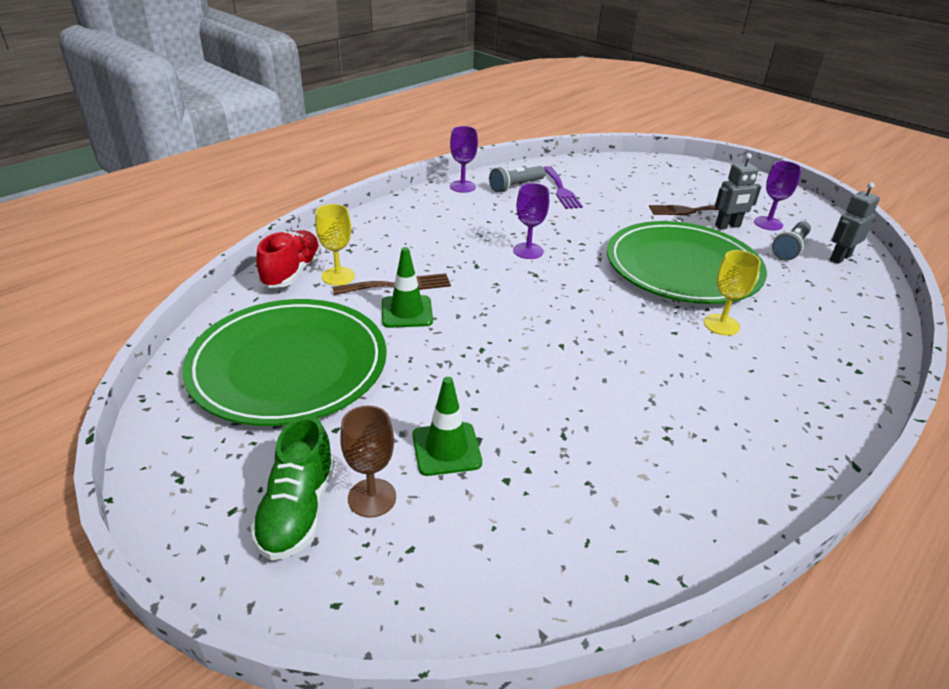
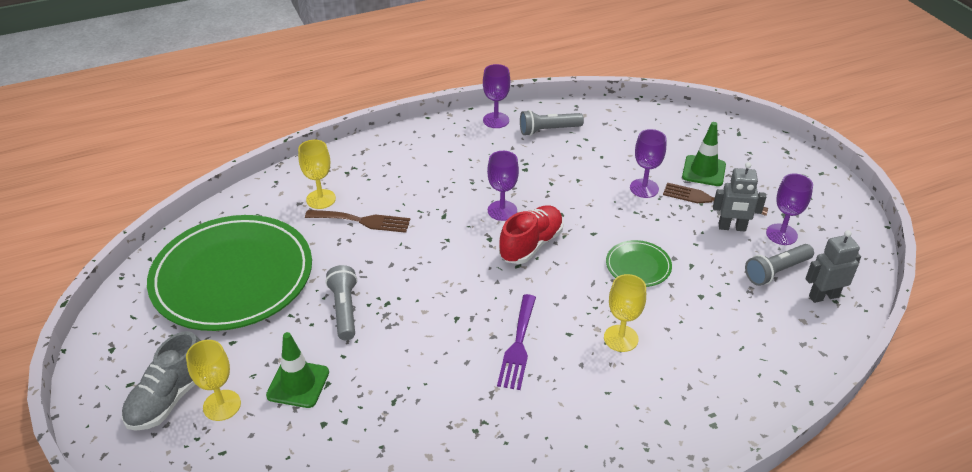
camera: 25 degrees right, 5 degrees up
(292, 272) = (287, 186): red shoe -> red shoe (531, 245)
(298, 510) = (169, 398): green shoe -> grey shoe
(372, 498) = (222, 405): brown goblet -> yellow goblet
(407, 312) = (352, 250): green traffic cone -> green traffic cone (703, 171)
(442, 365) = (344, 309): none -> grey flashlight
(561, 190) = (591, 144): purple fork -> purple fork (518, 345)
(634, 212) = (644, 188): none -> purple goblet
(682, 268) = (638, 266): green plate -> green plate, size x0.41

